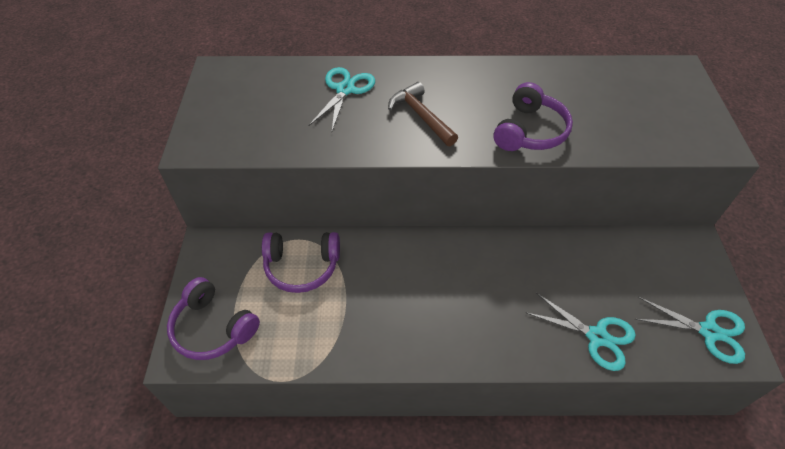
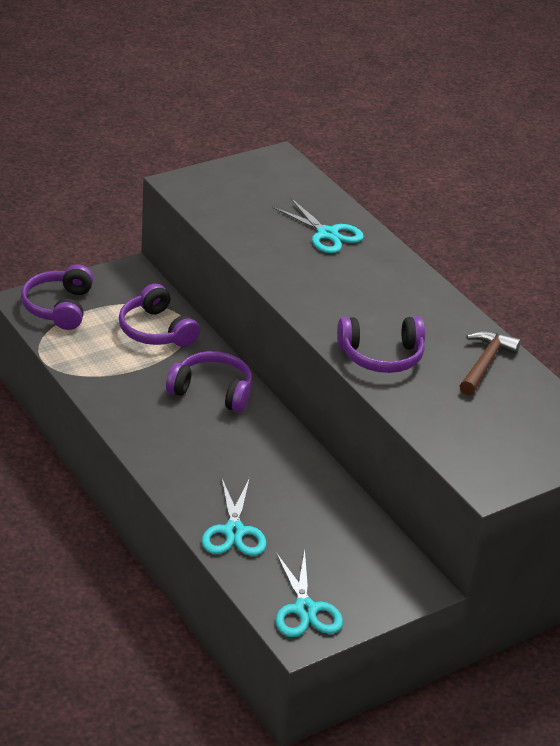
camera: 55 degrees right, 15 degrees down
(345, 89) = (327, 234): turquoise scissors -> turquoise scissors turned 60 degrees clockwise
(407, 265) = (212, 391): none -> purple headphones
(421, 116) = (336, 287): brown hammer -> brown hammer (485, 363)

